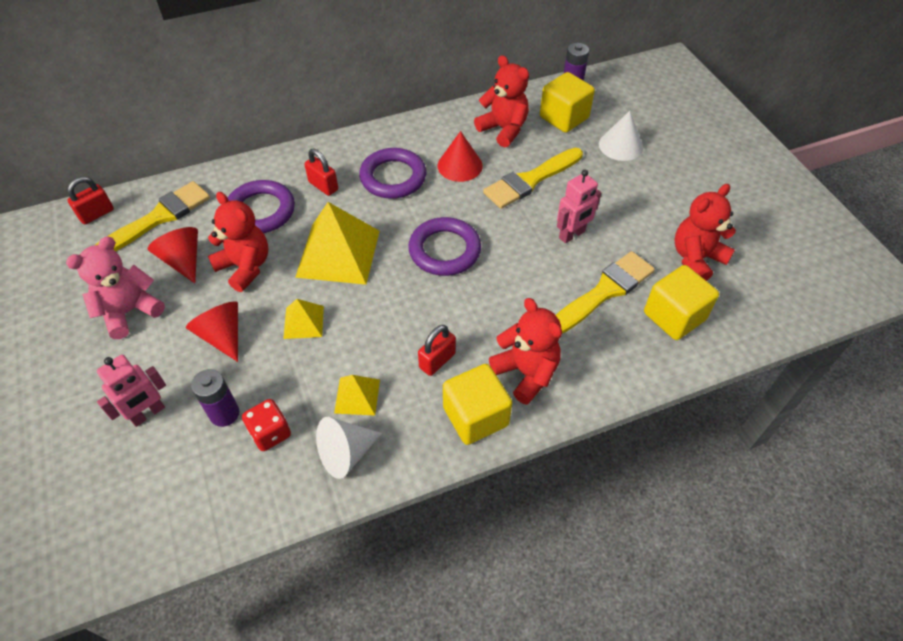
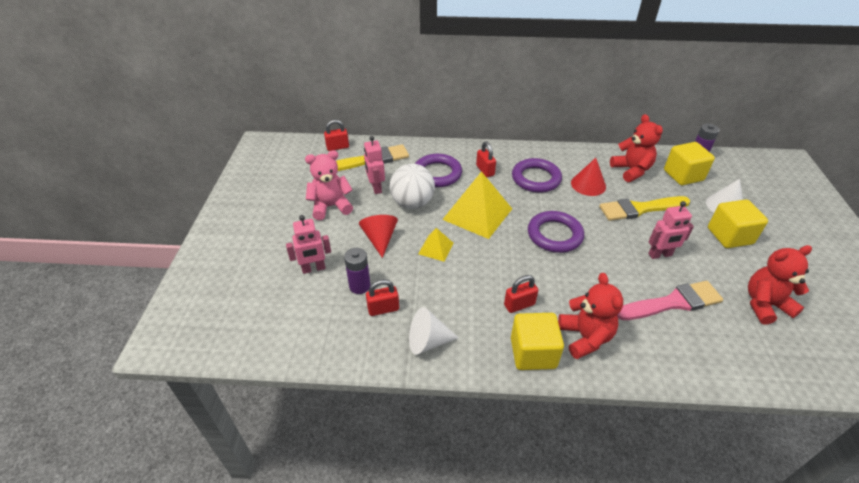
camera: 25 degrees right, 10 degrees down
(183, 260) = (376, 188): red cone -> pink robot
(245, 267) = (412, 203): red teddy bear -> white ball
(270, 433) = (383, 309): red dice -> red padlock
(357, 396) = (451, 307): yellow pyramid -> none
(604, 291) = (672, 302): yellow brush -> pink brush
(674, 316) = (729, 341): yellow cube -> yellow cube (729, 236)

